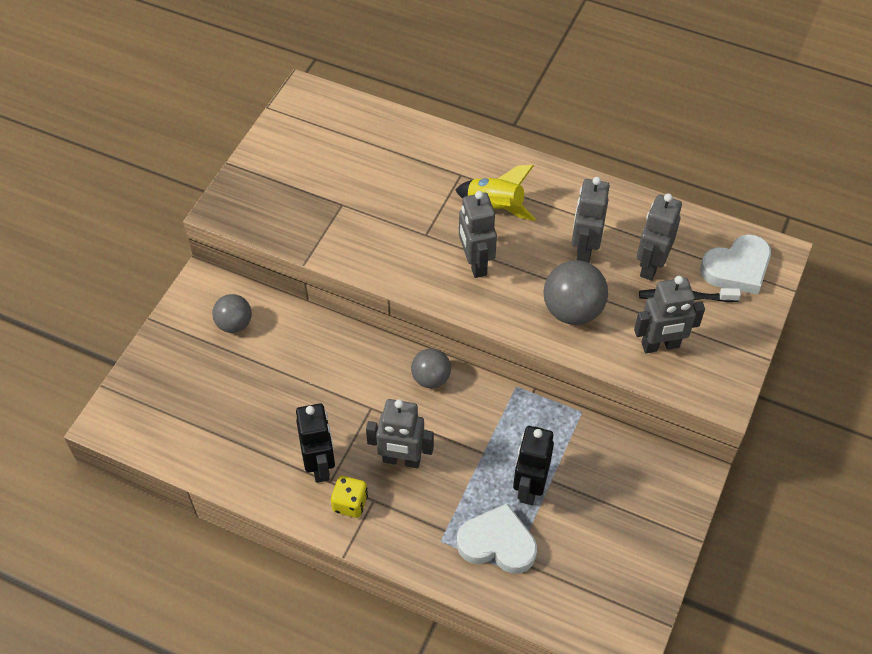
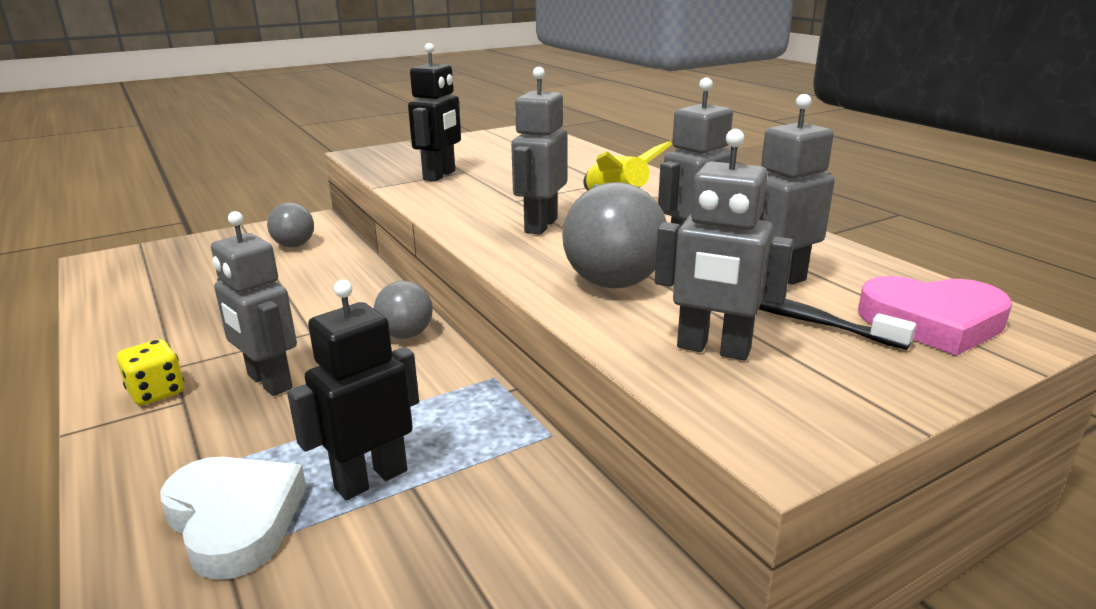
camera: 35 degrees right, 30 degrees down
(320, 465) = (188, 351): black robot -> black robot (440, 175)
(737, 268) = (932, 322): white heart -> pink heart

